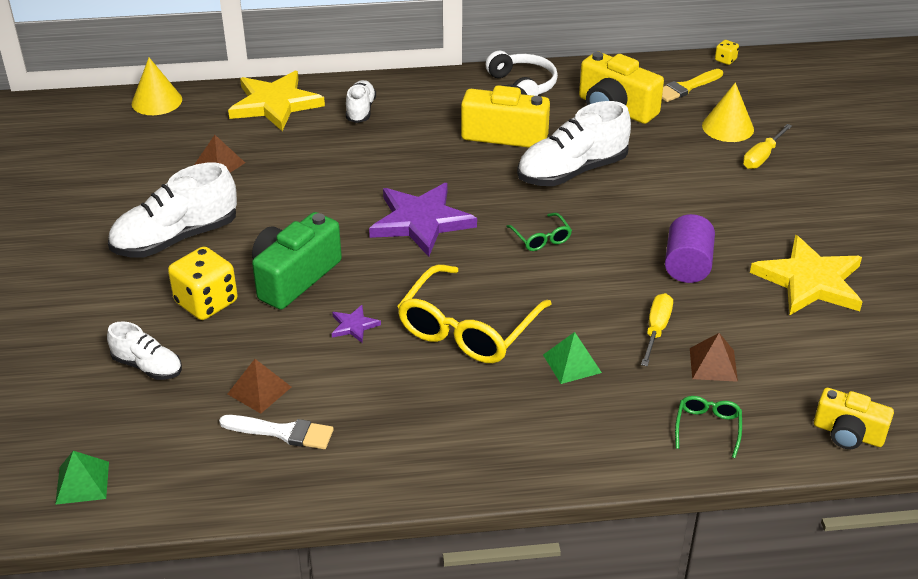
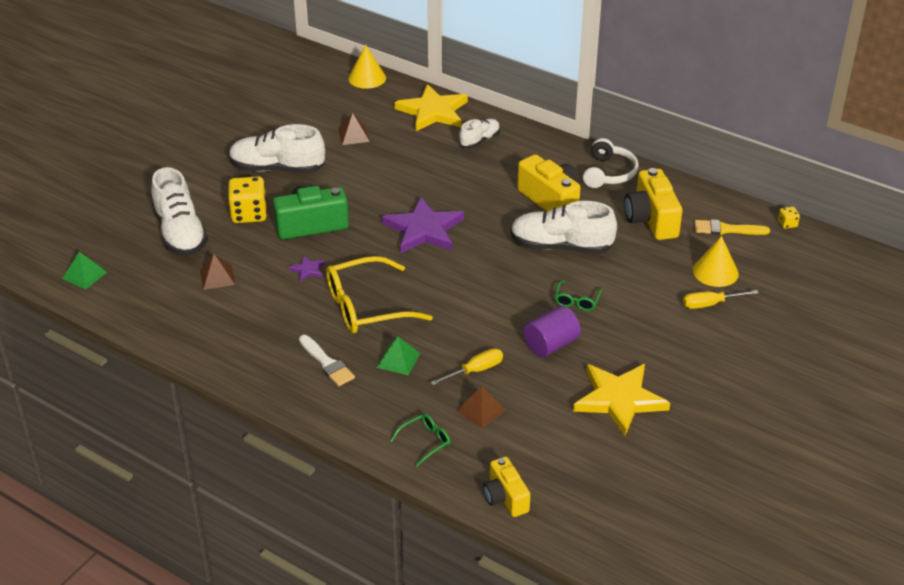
camera: 40 degrees right, 0 degrees up
(147, 366) = (180, 233): white shoe -> white shoe, size x1.80
(282, 432) = (201, 306): white brush -> white brush (327, 363)
(541, 238) = (482, 278): green glasses -> green glasses (577, 301)

